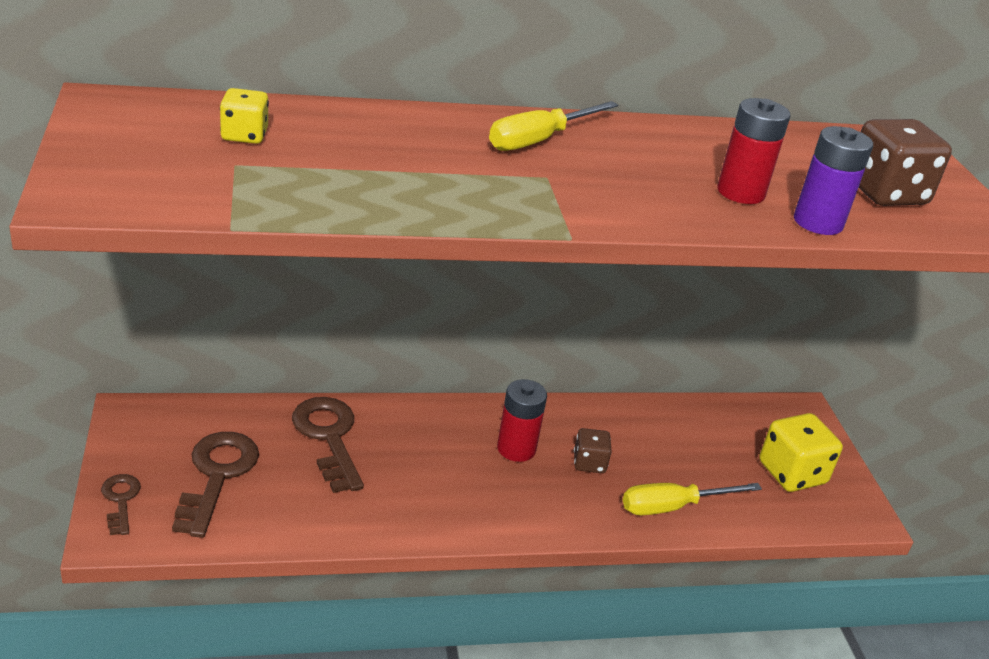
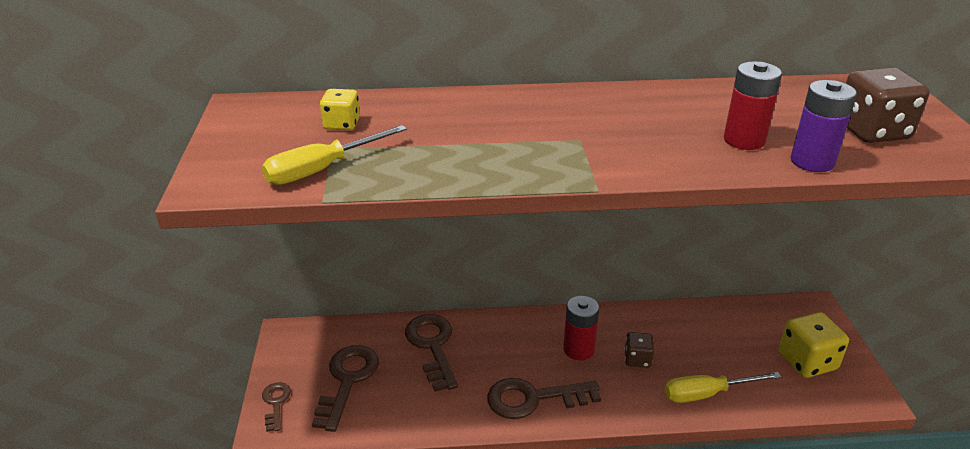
camera: 10 degrees right, 0 degrees up
(460, 505) = (533, 399): none -> brown key
(539, 140) = (575, 109): yellow screwdriver -> yellow screwdriver (322, 169)

